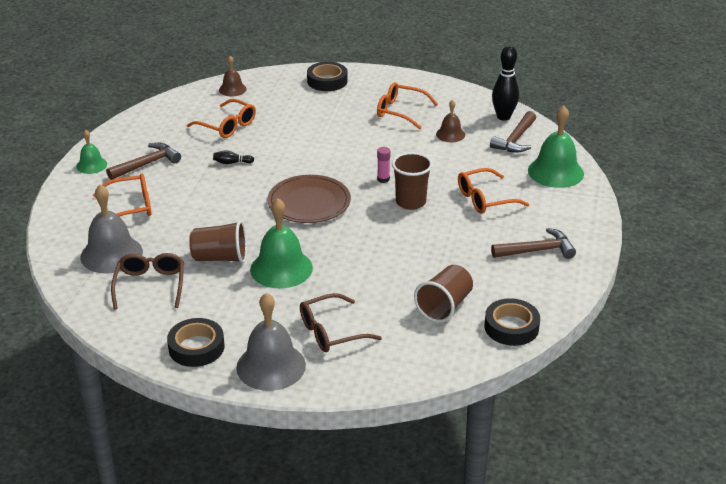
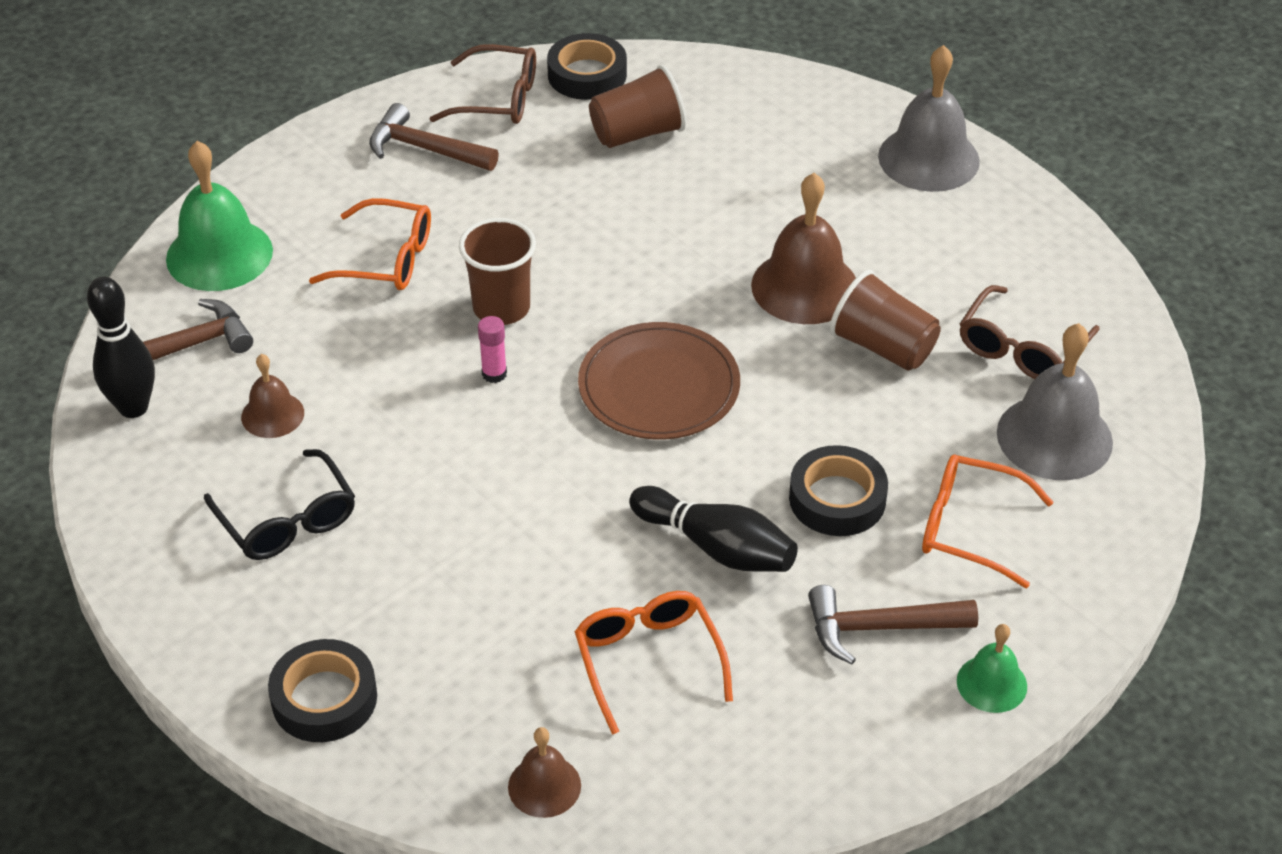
camera: 145 degrees left, 10 degrees up
(196, 347) = (1010, 223): black tape -> black tape (837, 499)
(232, 163) = (716, 547): black bowling pin -> black bowling pin, size x2.07
(281, 268) = (805, 286): green bell -> brown bell
(331, 332) = (815, 166): brown glasses -> brown glasses (498, 99)
(400, 111) = (287, 520): orange glasses -> black glasses

